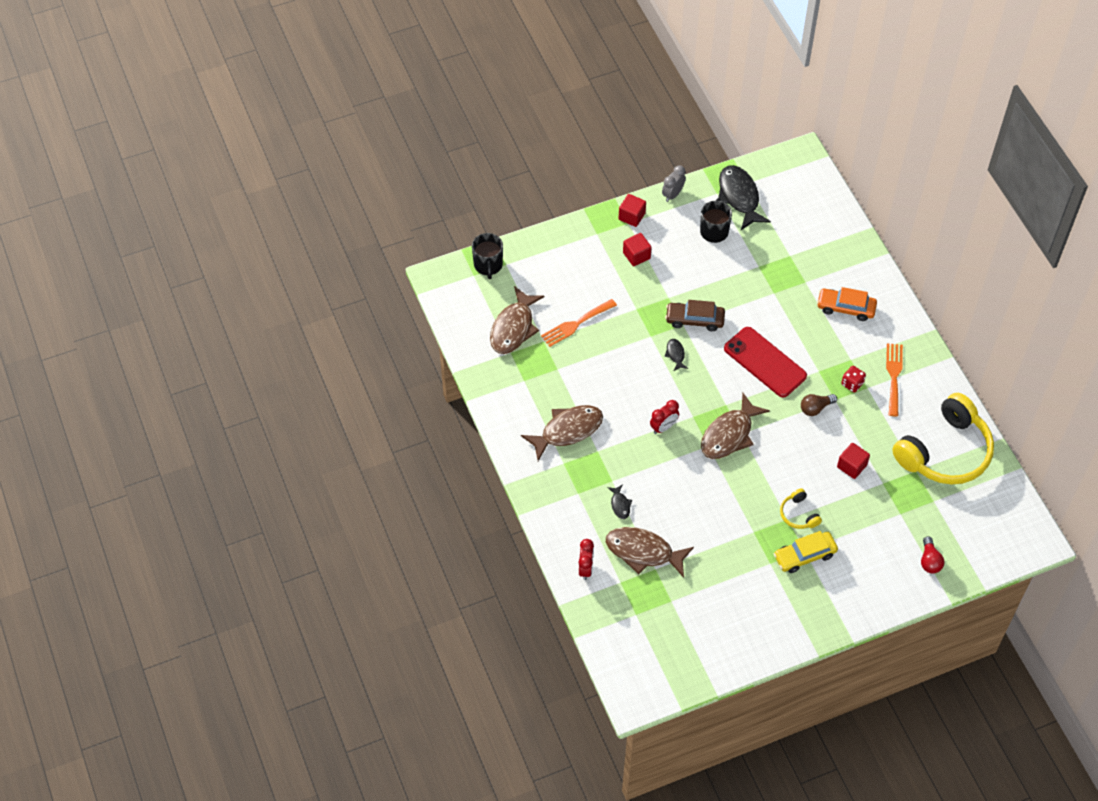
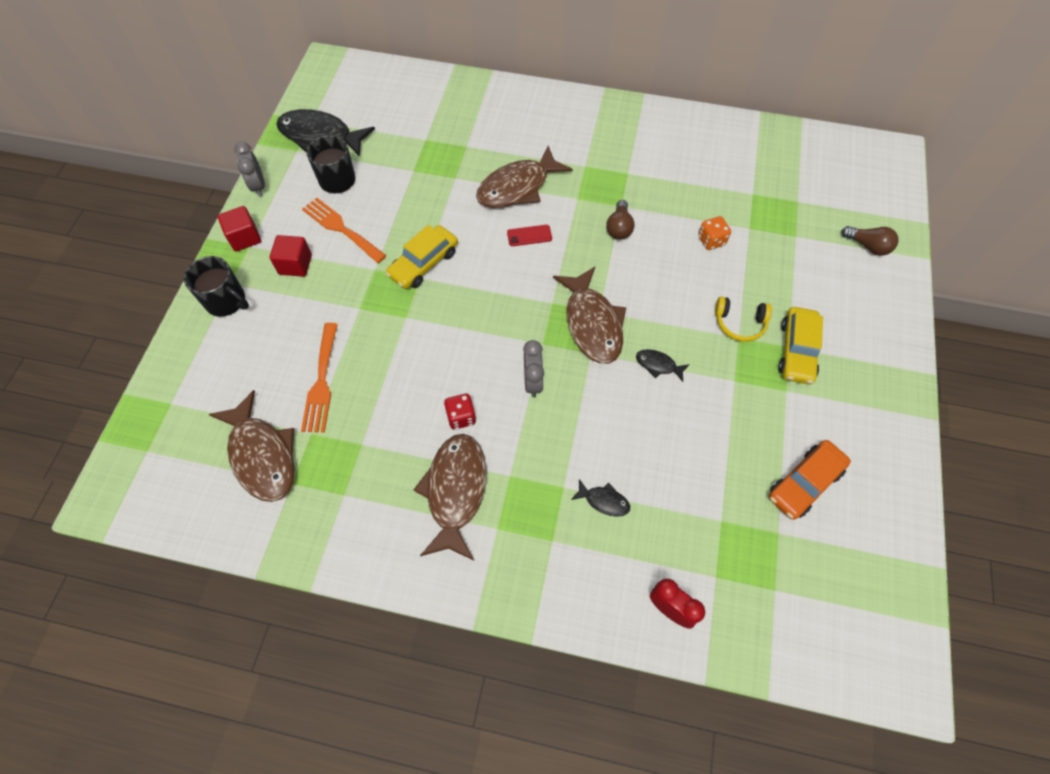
camera: 55 degrees left, 5 degrees up
(488, 265) = (151, 424): black mug -> black mug (226, 301)
(643, 552) = (688, 519): brown fish -> brown fish (517, 187)
(663, 427) = (533, 382): red clock -> grey clock
(675, 354) = (450, 309): black fish -> black fish (658, 365)
(694, 320) = (423, 263): brown car -> yellow car
(765, 362) = (529, 235): red phone -> red phone, size x0.40
(845, 308) = (524, 134): orange car -> orange car (804, 483)
(851, 466) = (711, 241): red cube -> orange dice
(852, 384) = (614, 181): red dice -> red dice (461, 417)
(894, 376) = (631, 145): orange fork -> orange fork (341, 228)
(929, 561) = (868, 246): red light bulb -> brown light bulb
(945, 452) = (746, 159): yellow headphones -> none

